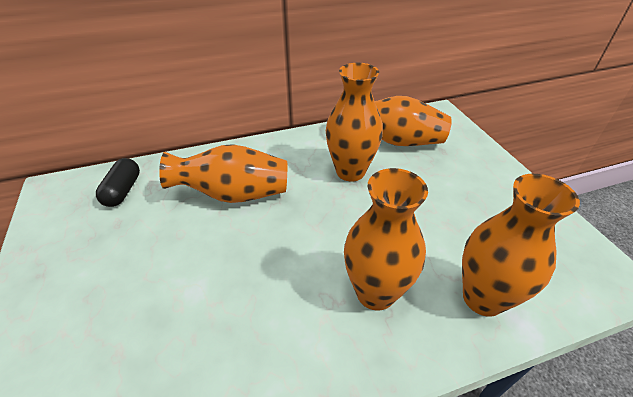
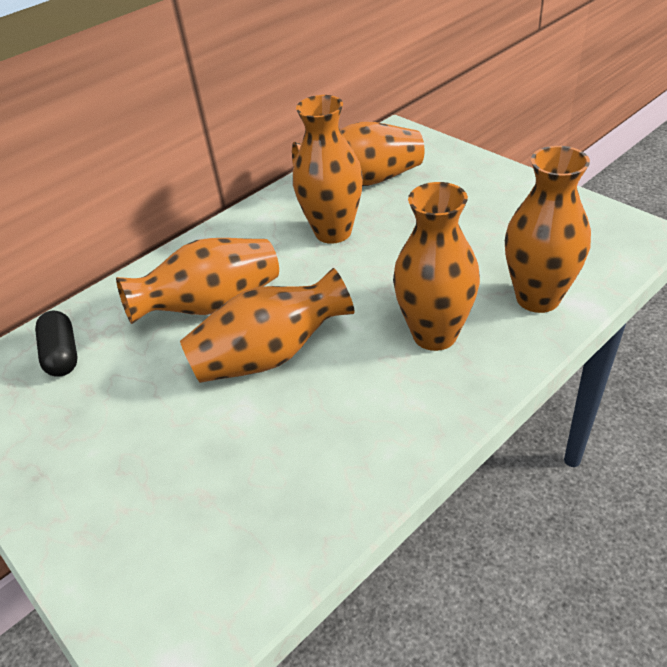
camera: 20 degrees left, 0 degrees up
(244, 252) = (270, 355): none -> orange vase

